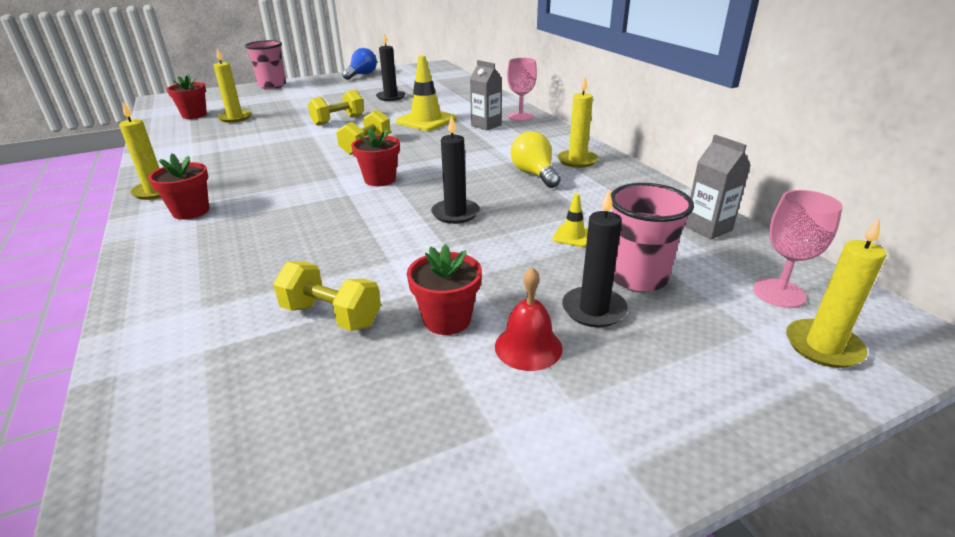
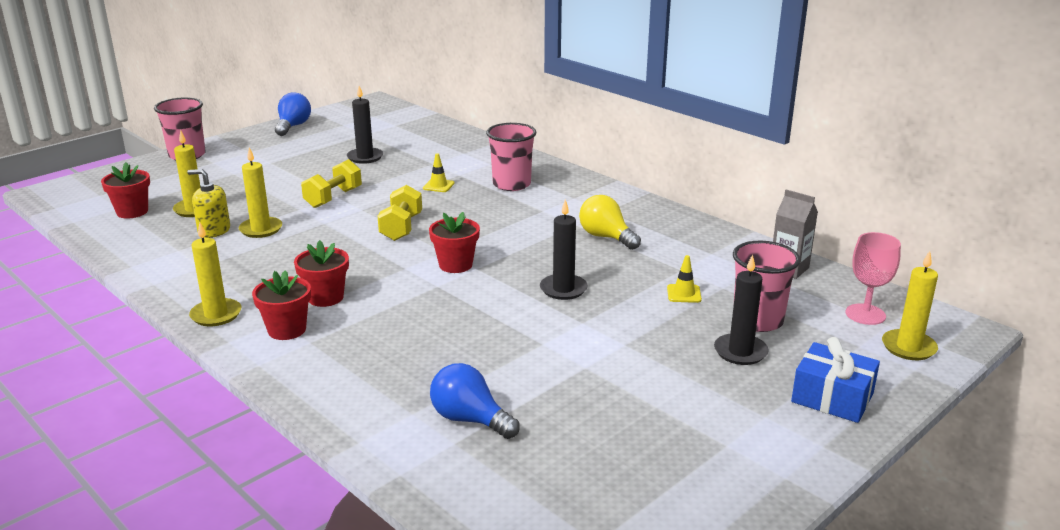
camera: 20 degrees left, 5 degrees down
(230, 133) = (214, 231): none -> yellow soap dispenser
(244, 327) = (470, 419): none -> blue light bulb
(331, 315) = (536, 396): yellow dumbbell -> none
(426, 120) = (438, 186): yellow traffic cone -> yellow traffic cone, size x0.47
(447, 319) = (634, 381): red flower pot -> red flower pot (325, 297)
(486, 125) = (511, 184): grey carton -> pink cup
(520, 117) = (540, 169): pink goblet -> none
(528, 347) = (711, 388): red bell -> none
(577, 161) = (636, 216): yellow candle -> yellow candle (261, 229)
(679, 395) = (832, 397): none -> blue gift

